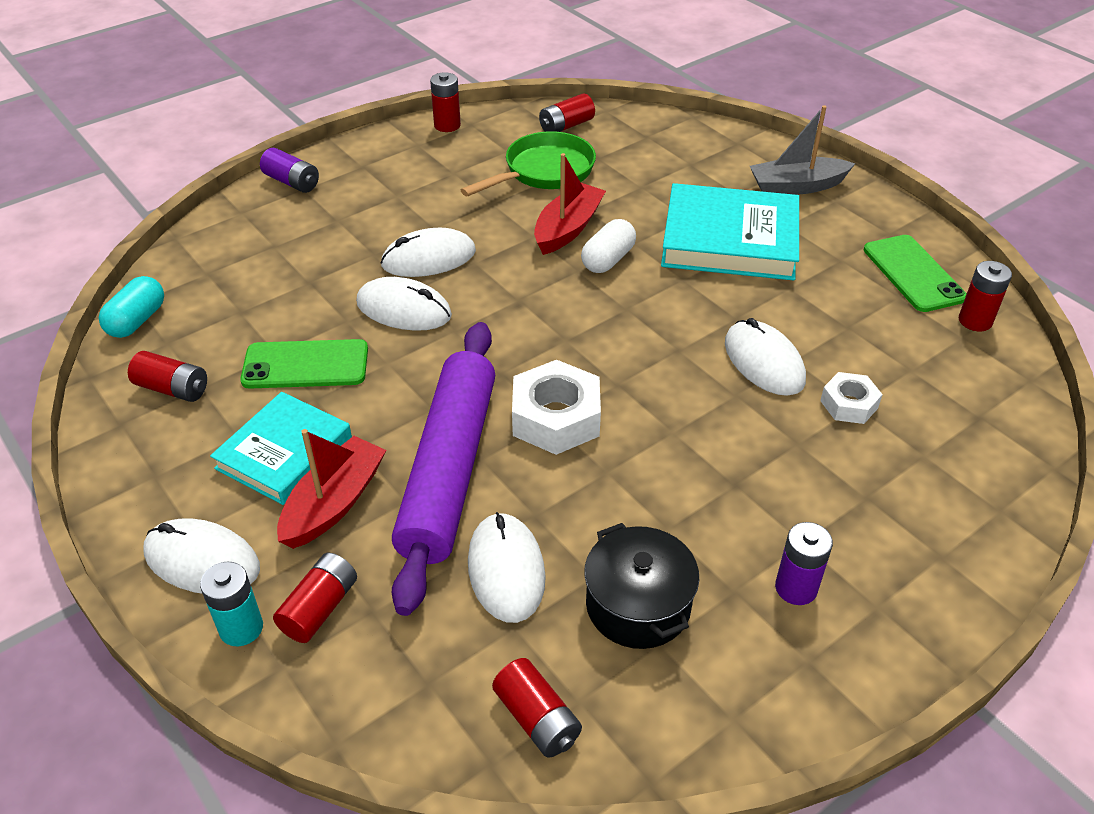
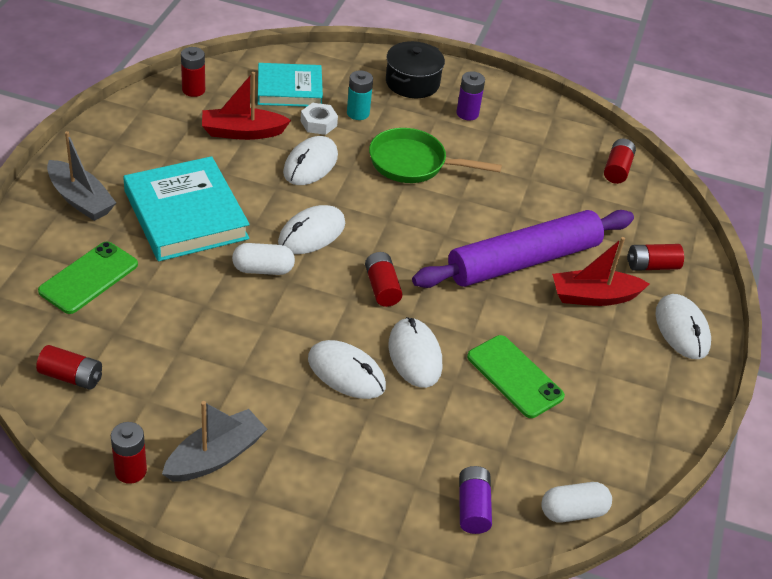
camera: 130 degrees left, 0 degrees up
(137, 321) = (573, 512): turquoise capsule -> white capsule
(172, 388) = (603, 435): red battery -> red battery (382, 287)
(241, 628) = (692, 288): turquoise battery -> turquoise battery (358, 113)
(284, 453) = (587, 341): turquoise book -> turquoise book (289, 89)
(292, 182) = (320, 538): purple battery -> purple battery (473, 507)
(418, 163) = (215, 456): none -> grey boat
(506, 570) = (559, 210): white mouse -> white mouse (312, 233)
(544, 172) = (166, 357): green pan -> green pan (413, 163)
(556, 418) = (441, 234): white nut -> none
(568, 228) = (240, 307): red boat -> red boat (242, 132)
(638, 605) = (530, 159): black pot -> black pot (412, 82)
(913, 273) = (159, 122): green phone -> green phone (88, 278)

